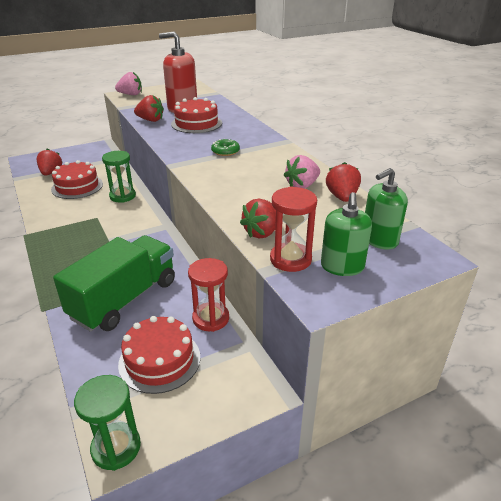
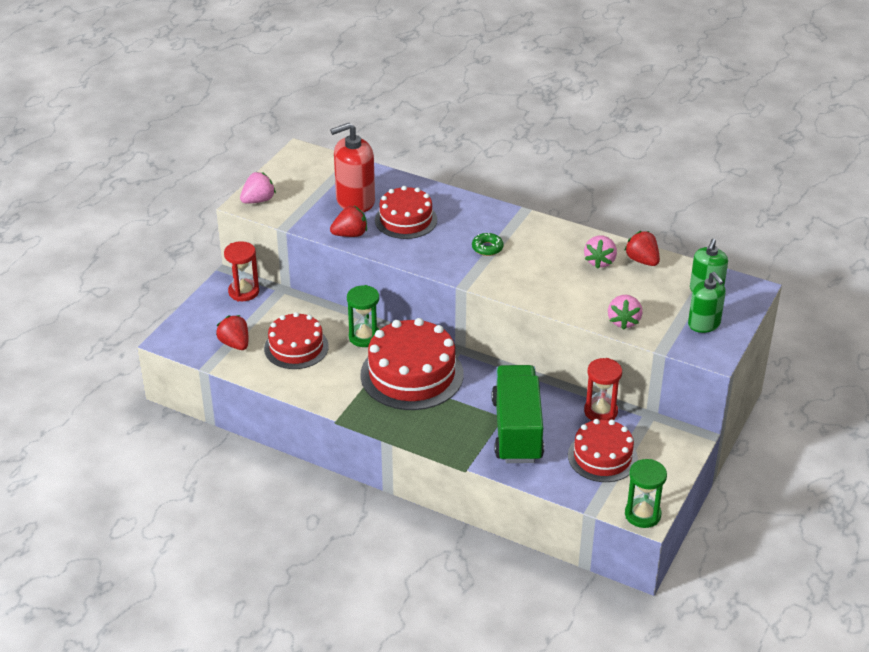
camera: 35 degrees left, 5 degrees up
(115, 228) = (412, 374): none -> red cake
(262, 232) = (623, 321): red strawberry -> pink strawberry
(290, 259) = (667, 334): red hourglass -> red hourglass (244, 292)

